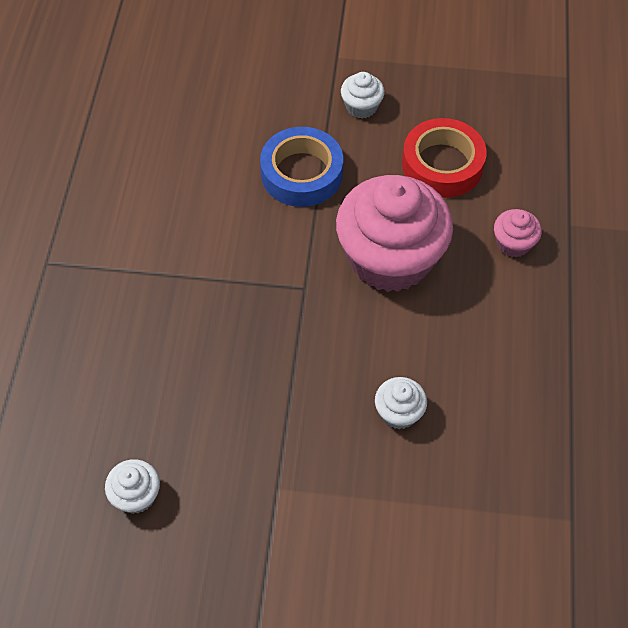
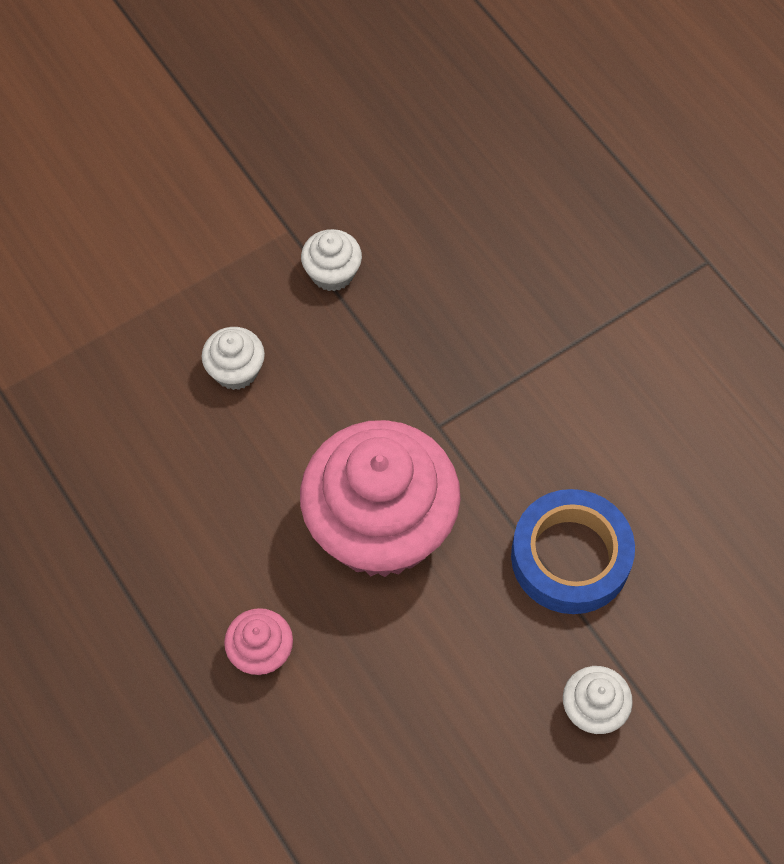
camera: 140 degrees right, 5 degrees up
(136, 495) = (401, 141): white cupcake -> white cupcake (332, 273)
(442, 164) = (425, 700): red tape -> none

